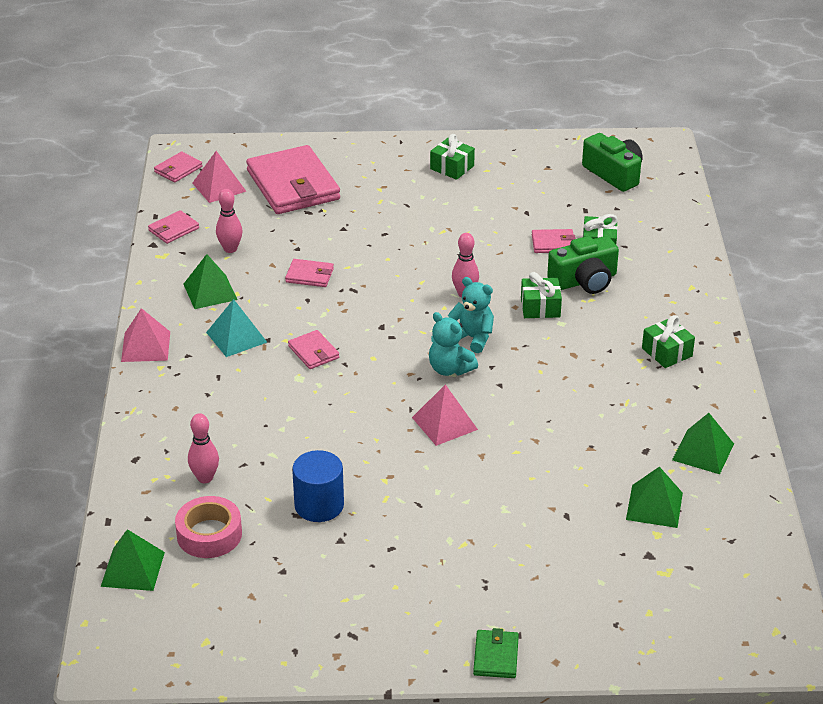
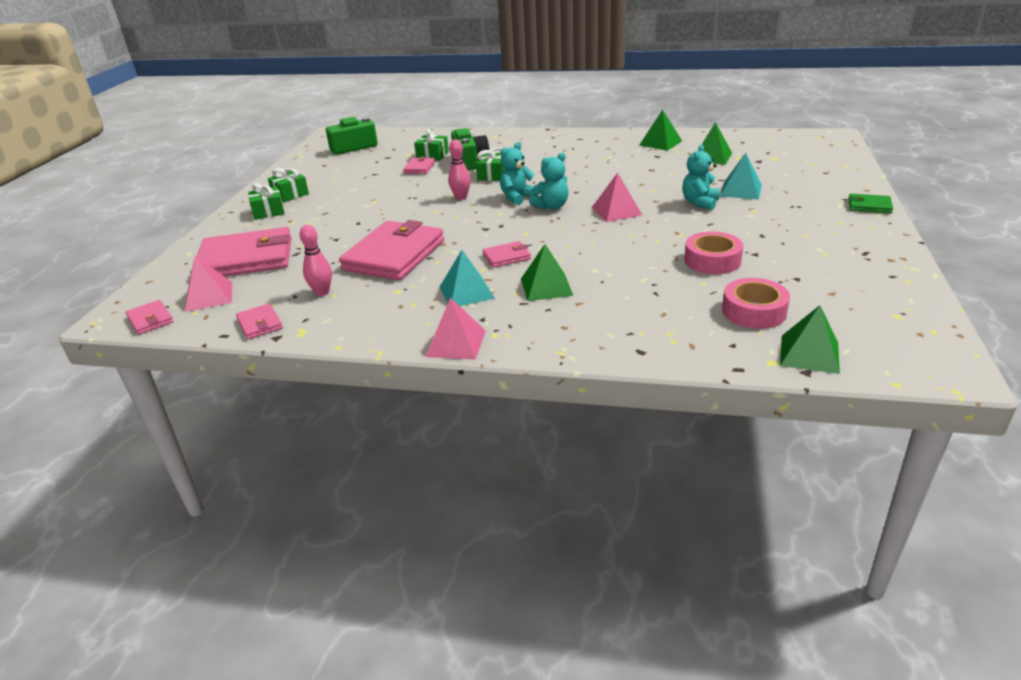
camera: 75 degrees left, 5 degrees down
(205, 478) = (673, 312): pink bowling pin -> none
(210, 291) = (385, 304): green pyramid -> green pyramid (546, 287)
(309, 275) = (394, 255): pink wallet -> pink wallet, size x2.23
(319, 505) = (712, 260): blue cylinder -> pink tape
(481, 494) = (699, 203): none -> turquoise teddy bear
(530, 533) = (741, 190): none -> turquoise pyramid
(667, 352) = (559, 145): green gift -> green gift (268, 212)

